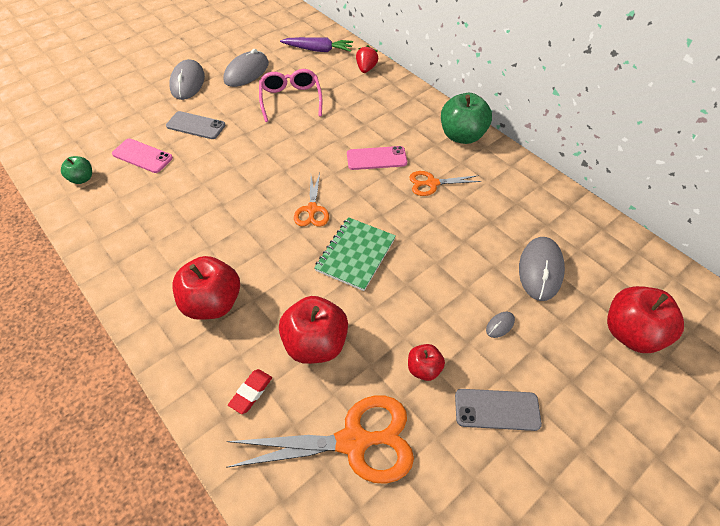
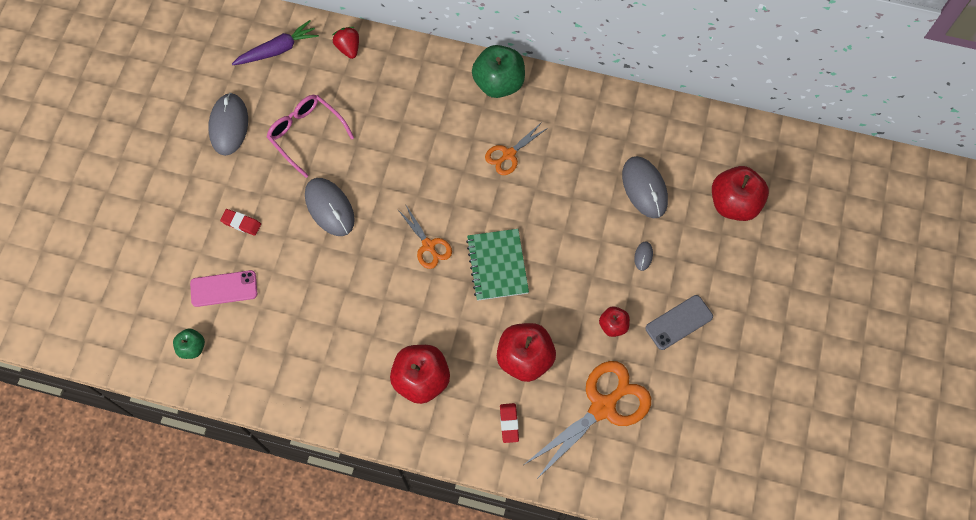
camera: 35 degrees left, 15 degrees up
(187, 82) = (179, 176): grey mouse -> grey mouse (329, 208)
(196, 126) = (241, 223): grey phone -> red eraser
(376, 158) = (442, 156): pink phone -> none

